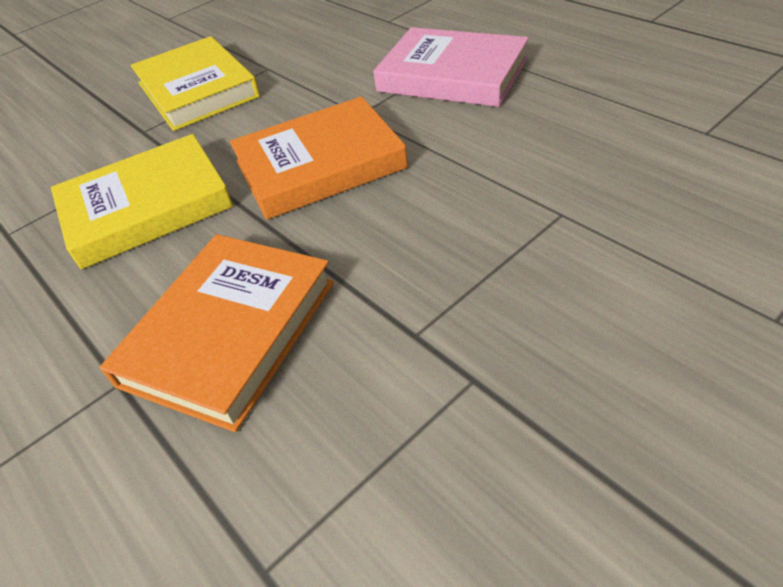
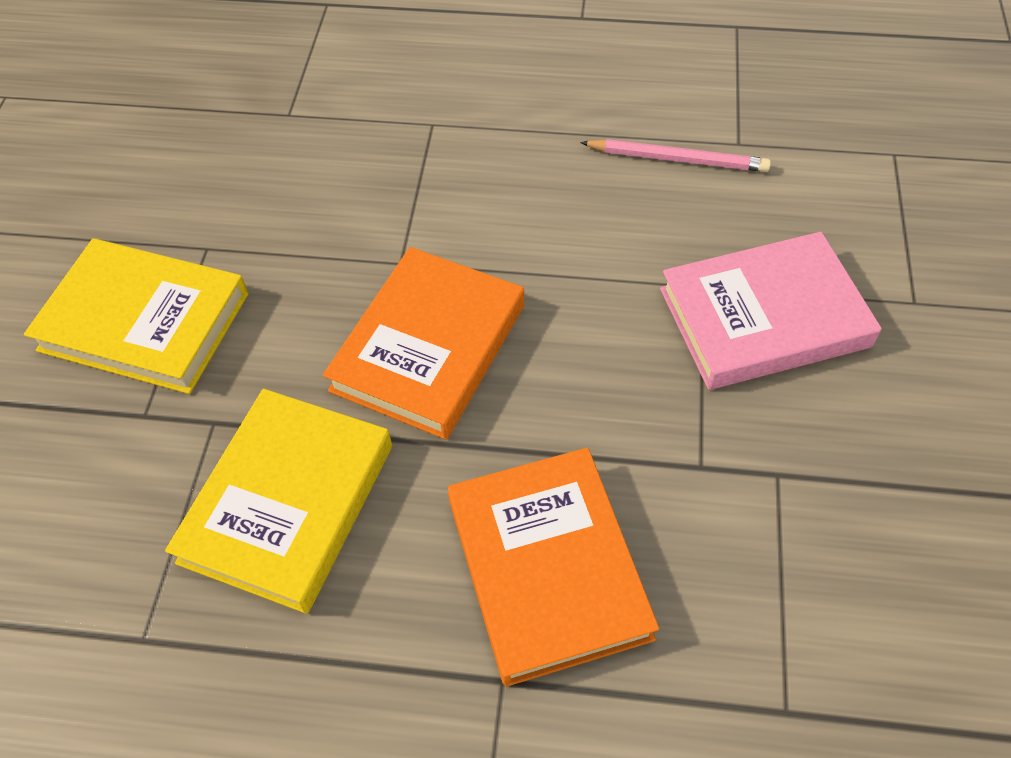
camera: 45 degrees left, 10 degrees up
(452, 75) = (450, 168): pink book -> pink book (763, 317)
(635, 124) = (677, 159): none -> pink pencil

